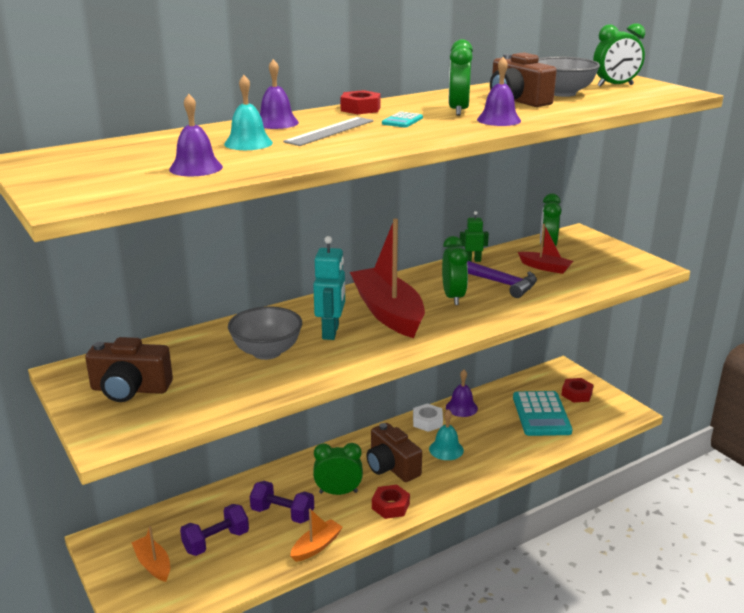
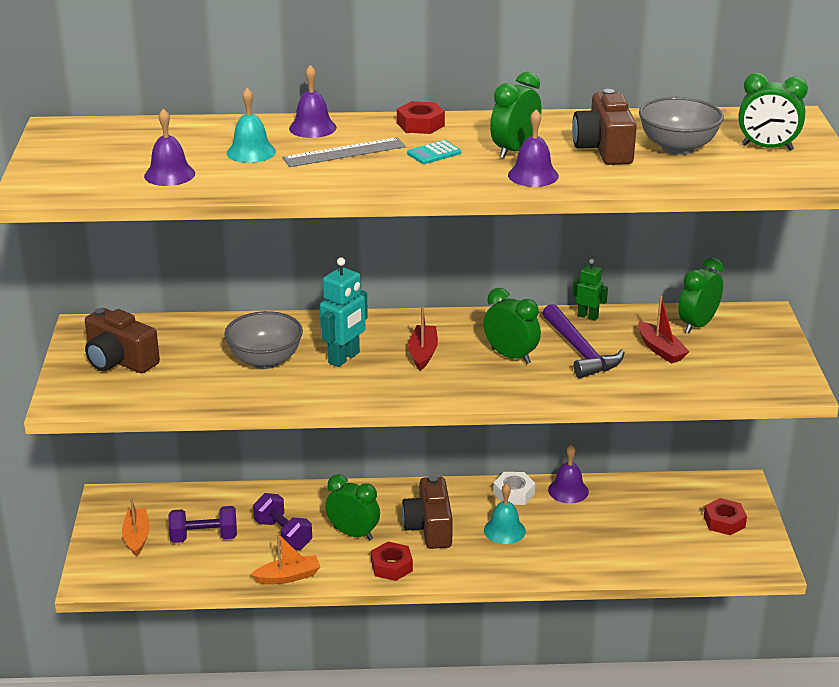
camera: 30 degrees right, 5 degrees up
(388, 312) = (423, 353): red boat -> red boat, size x0.49
(453, 297) = (511, 356): green clock -> green clock turned 75 degrees counterclockwise
(541, 414) = (654, 530): turquoise calculator -> none

